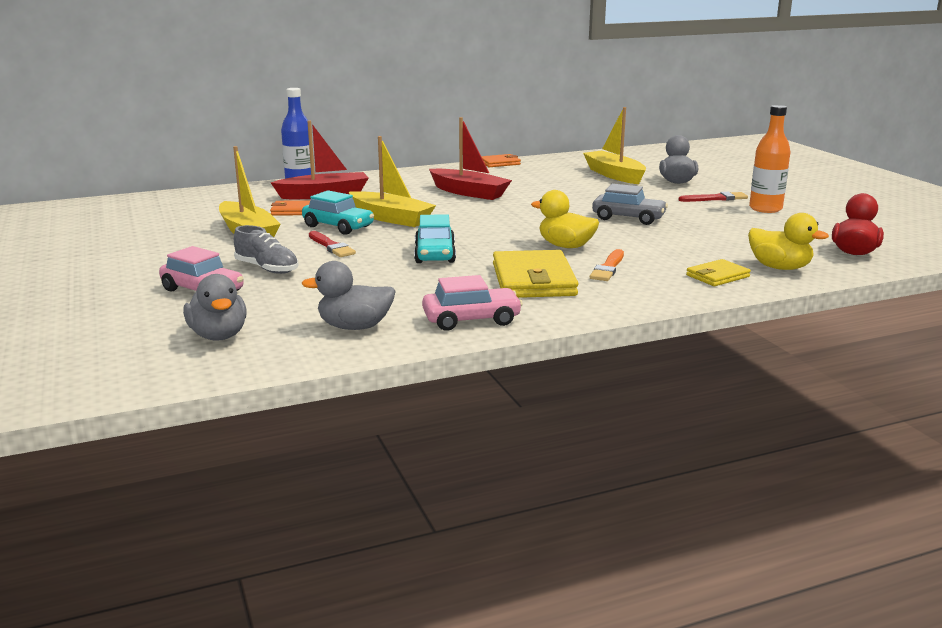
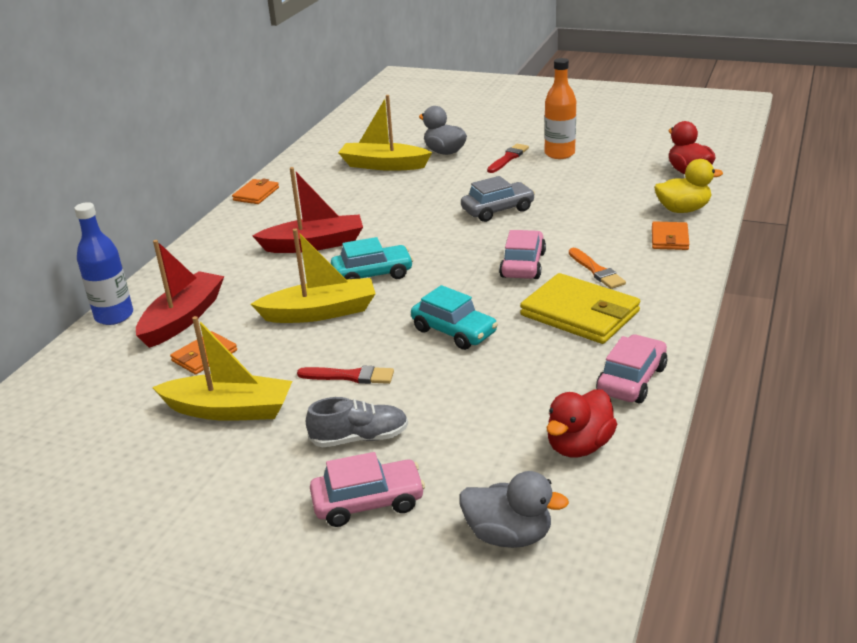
camera: 45 degrees left, 10 degrees up
(338, 226) = (297, 350): turquoise car -> turquoise car (372, 274)
(355, 327) = (579, 446): grey duck -> red duck
(566, 246) = (523, 265): yellow duck -> pink car
(717, 276) = (669, 238): yellow wallet -> orange wallet

